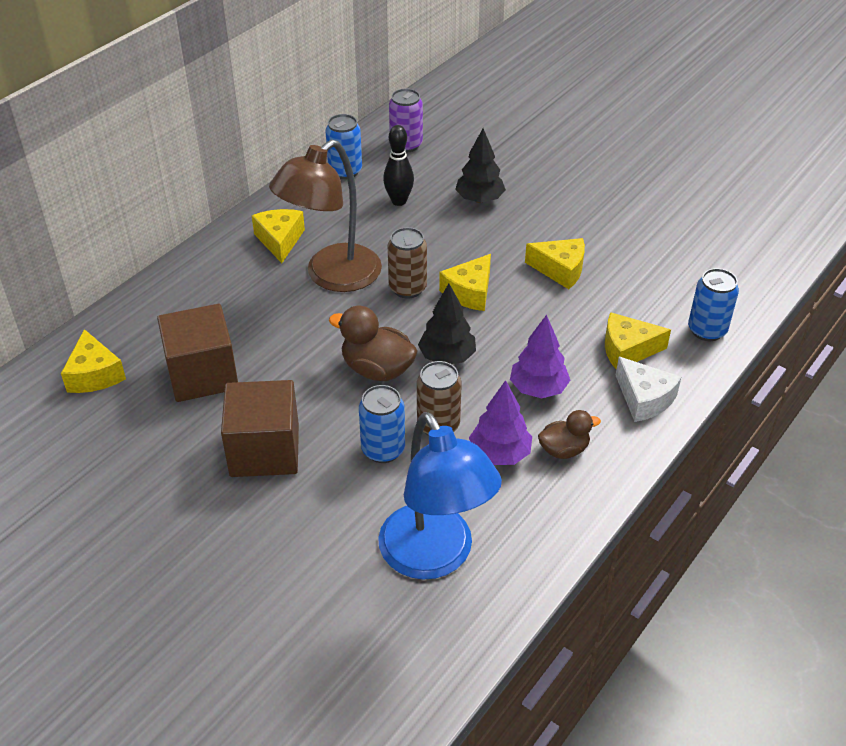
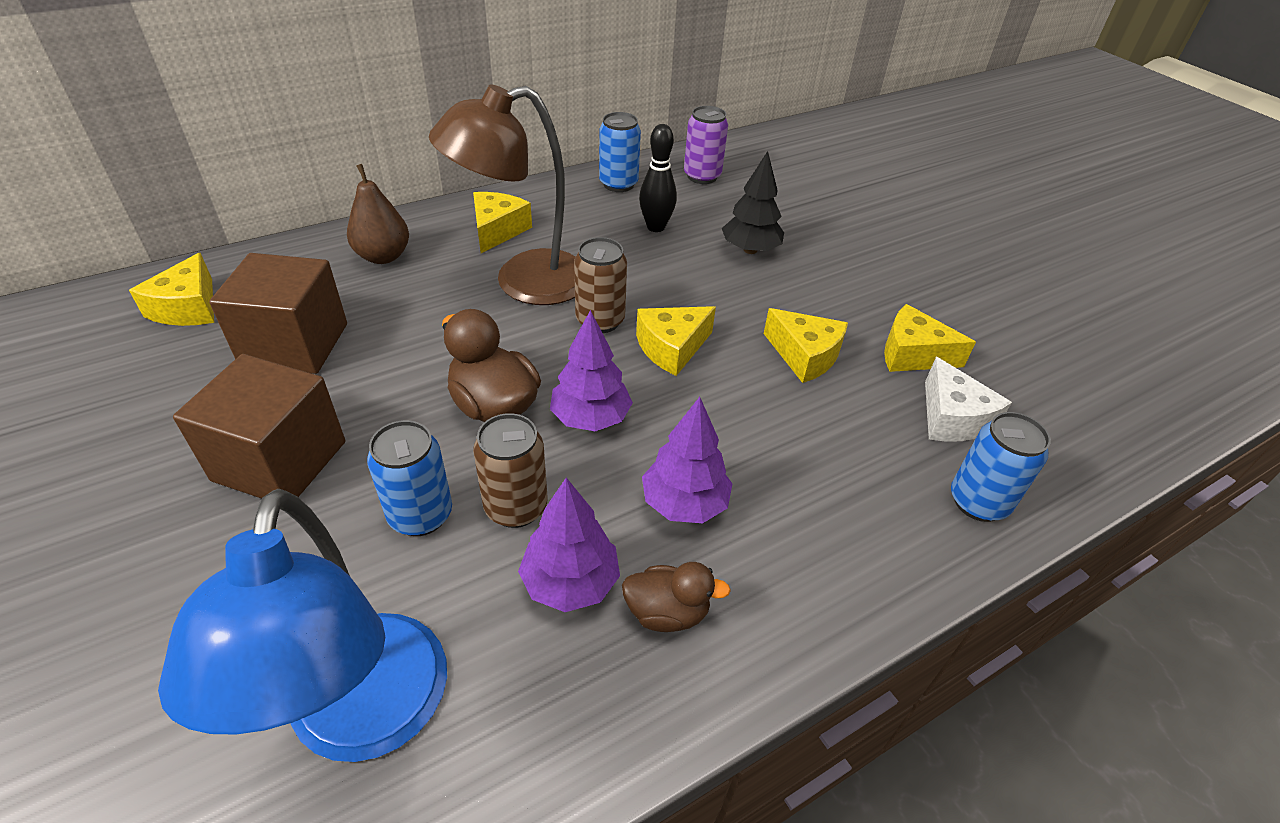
camera: 20 degrees right, 0 degrees up
(208, 289) = (383, 256): none -> brown pear
(447, 357) = (590, 418): black tree -> purple tree
(627, 350) = (843, 491): yellow cheese -> yellow cheese (912, 354)
(644, 399) = (833, 575): white cheese -> white cheese (952, 418)

